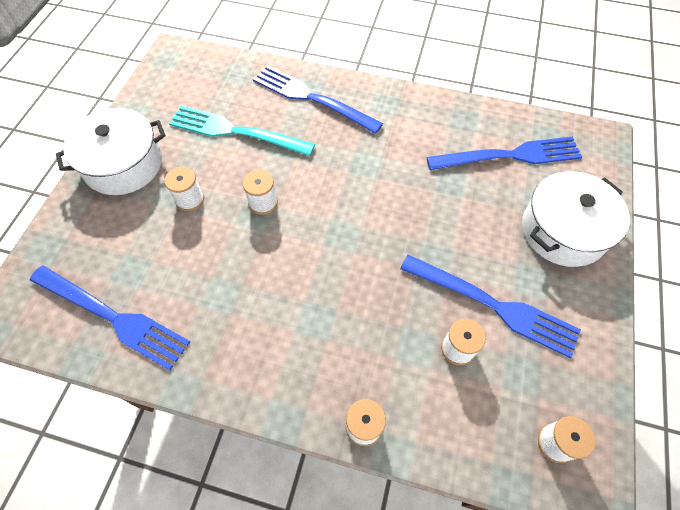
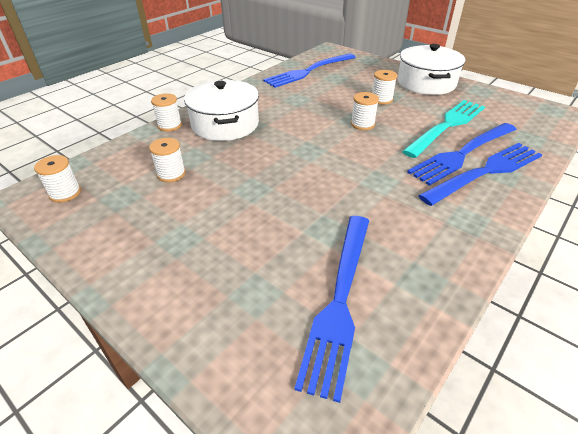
camera: 115 degrees right, 20 degrees down
(494, 306) = (181, 205): blue fork -> blue fork (462, 154)
(563, 230) = (205, 295): white pot -> white pot (225, 124)

